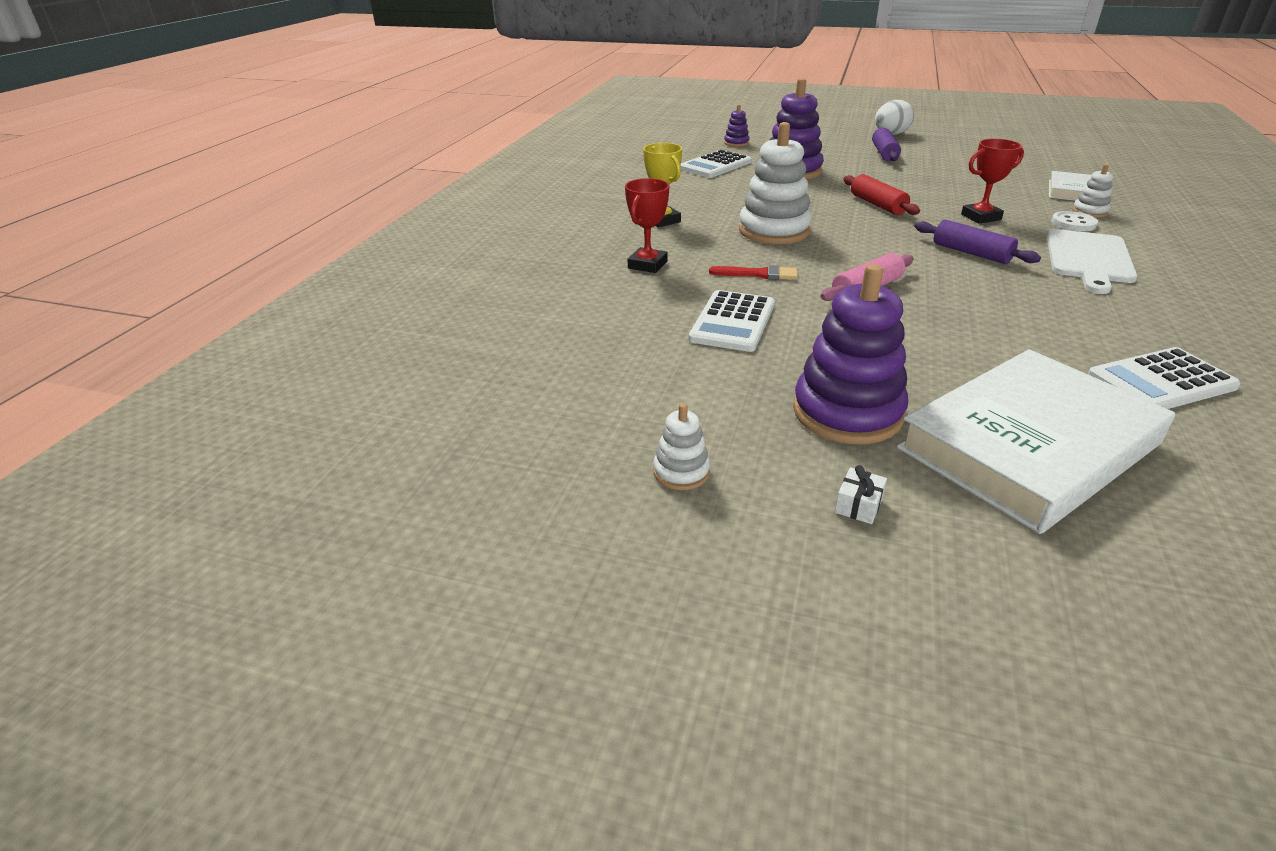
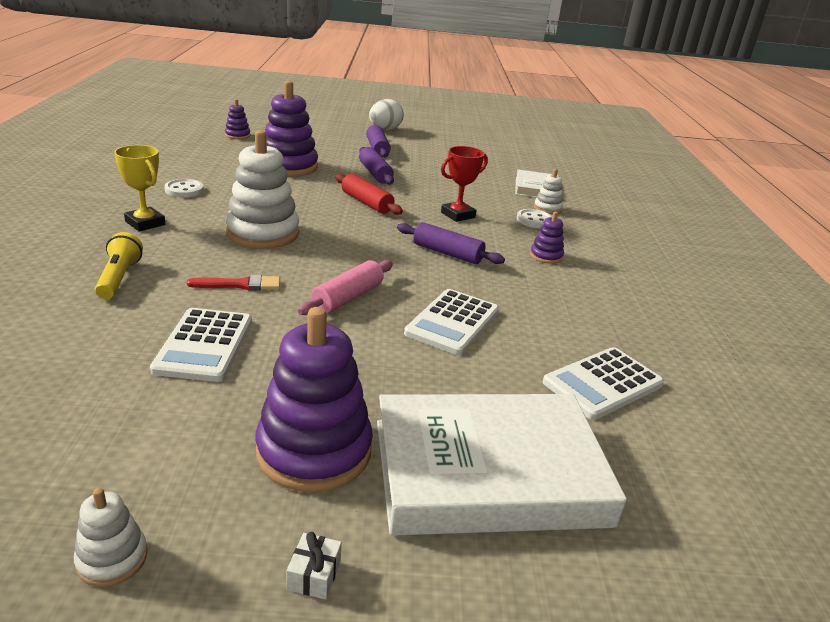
camera: 20 degrees left, 5 degrees down
(647, 265) = (119, 278): red trophy -> yellow flashlight
(693, 192) = (184, 190): none -> white button
(715, 165) = (213, 159): white calculator -> white calculator (452, 322)
(884, 177) = (375, 173): none -> purple rolling pin
(1028, 446) = (488, 472): white book -> white book turned 45 degrees clockwise
(1089, 259) = (546, 256): white cutting board -> purple stacking toy

